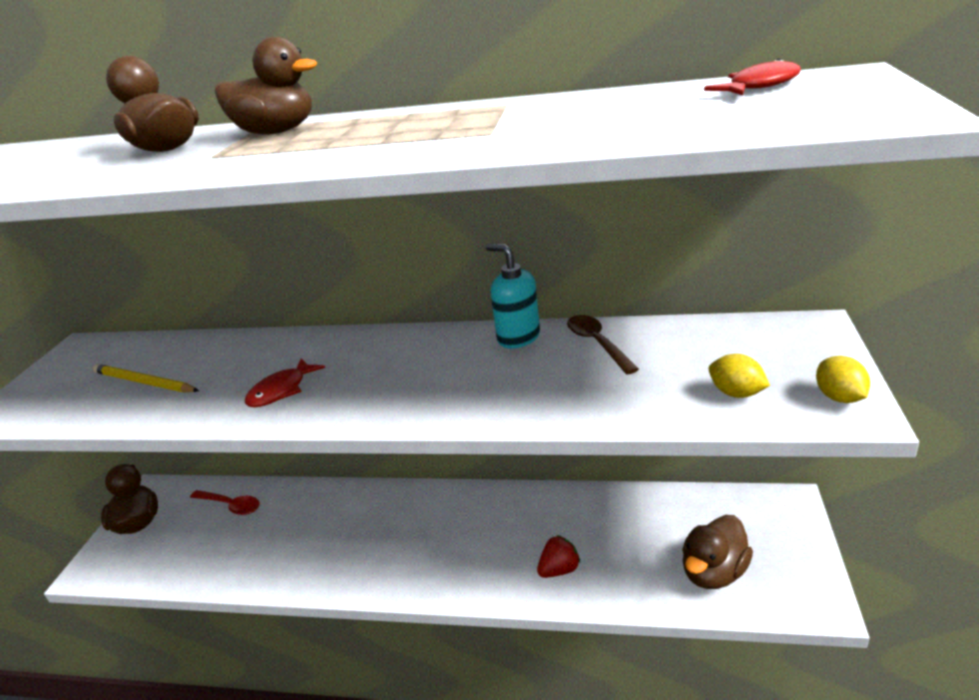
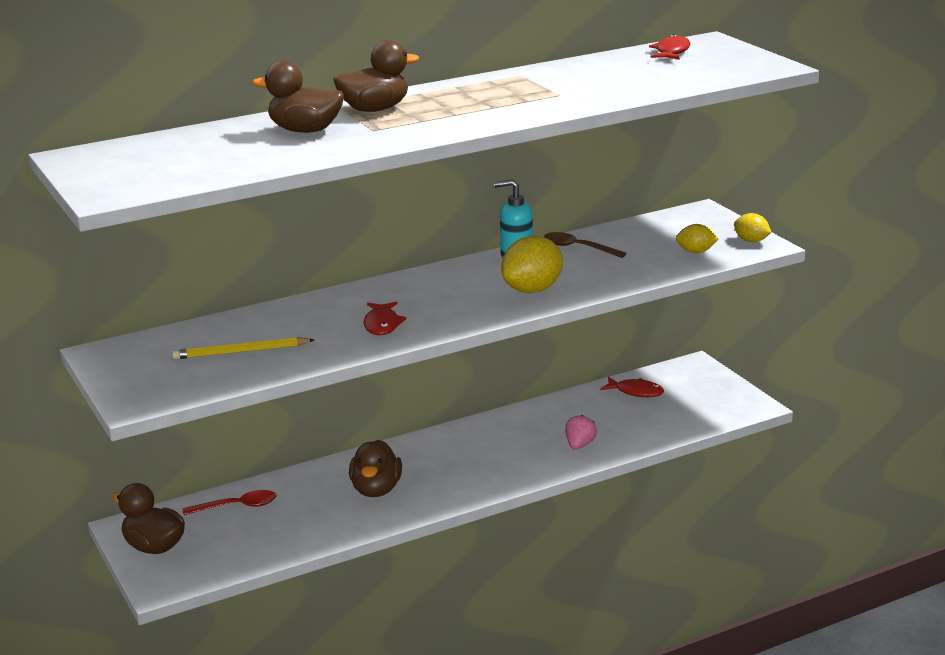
camera: 40 degrees left, 5 degrees down
(473, 392) = (532, 290): none -> yellow lemon
(559, 569) = (579, 445): red strawberry -> pink strawberry
(687, 516) = (636, 392): none -> red fish
(713, 572) = (681, 413): brown duck -> brown duck (376, 490)

